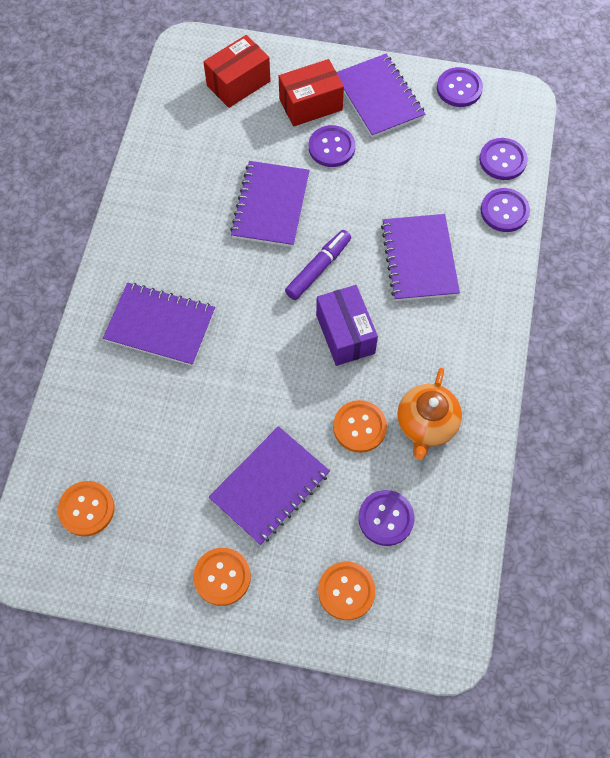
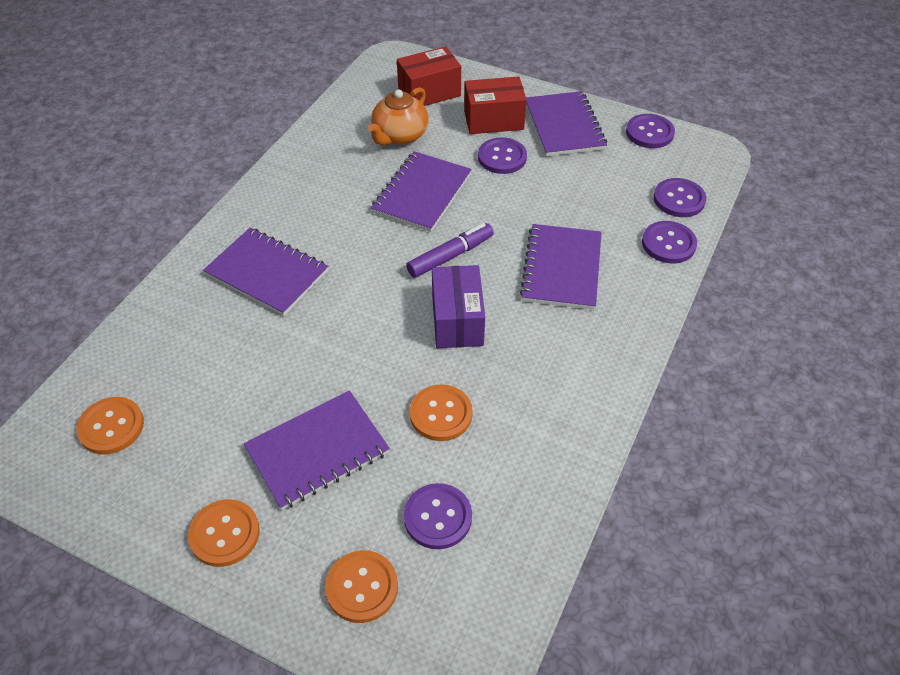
camera: 15 degrees right, 15 degrees down
(426, 424) = (518, 428): orange teapot -> orange teapot (399, 136)

